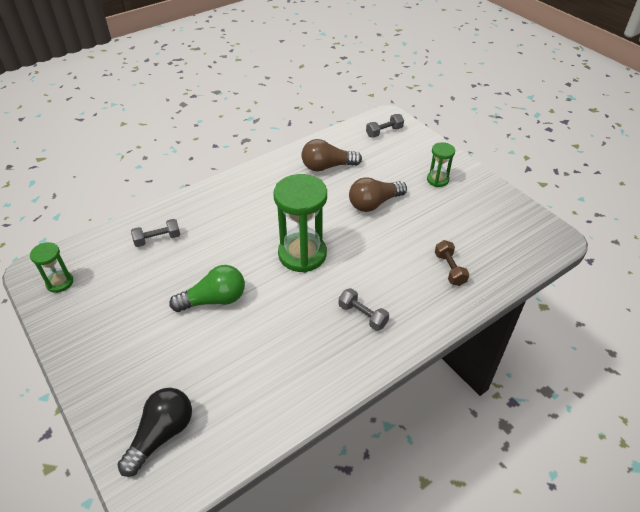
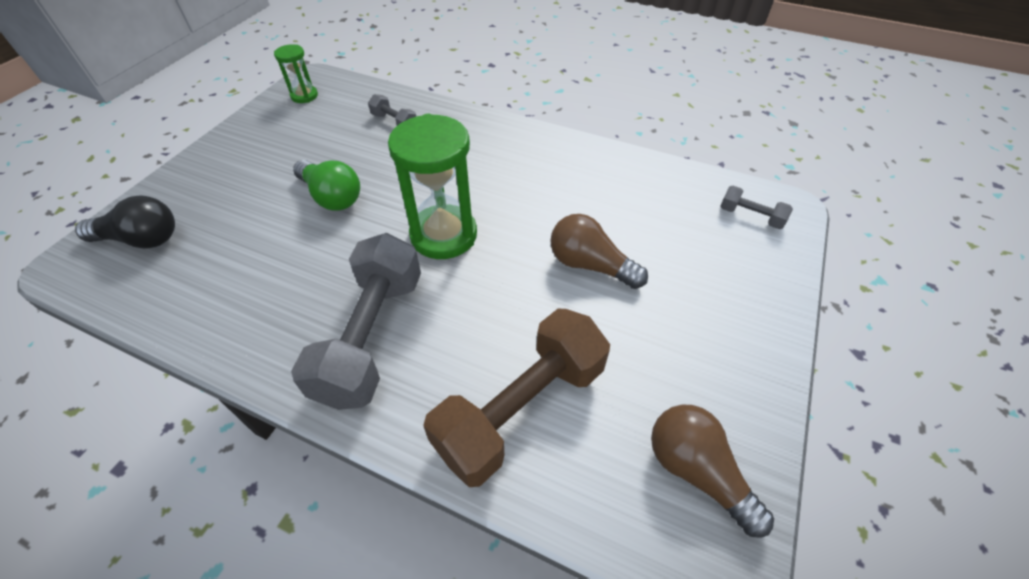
camera: 60 degrees right, 5 degrees up
(327, 166) = (619, 192): brown light bulb -> brown light bulb (696, 471)
(362, 315) = (371, 336): grey dumbbell -> grey dumbbell, size x2.23
(437, 180) = (709, 318): green hourglass -> none
(449, 269) = (520, 408): brown dumbbell -> brown dumbbell, size x2.23

